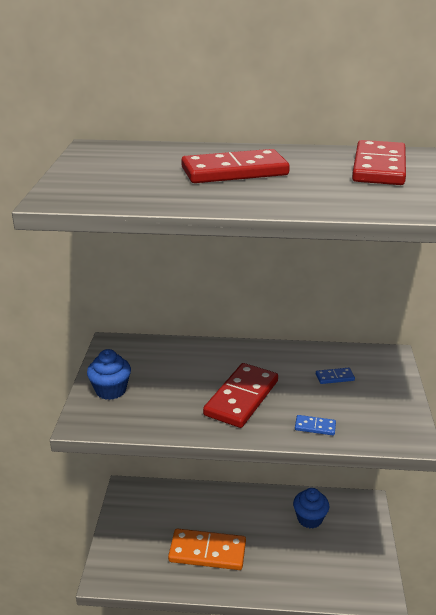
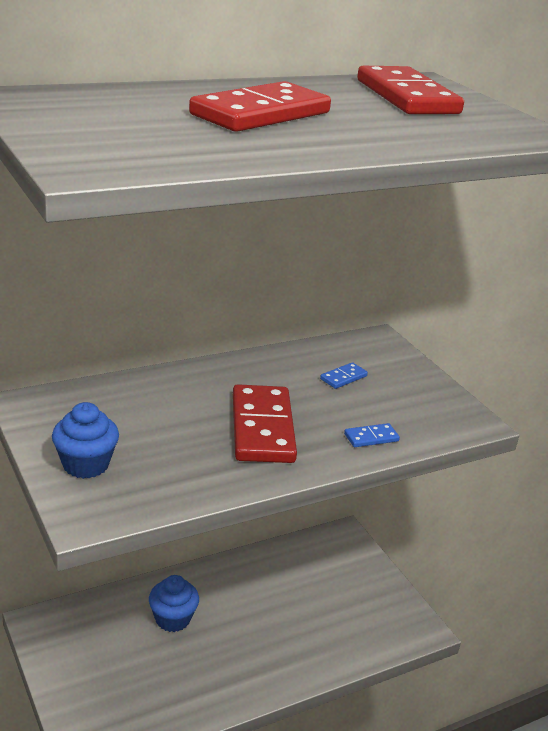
camera: 35 degrees left, 0 degrees up
(207, 552) = (203, 660): orange domino -> none
(309, 518) = (295, 575): blue cupcake -> blue cupcake (172, 619)

